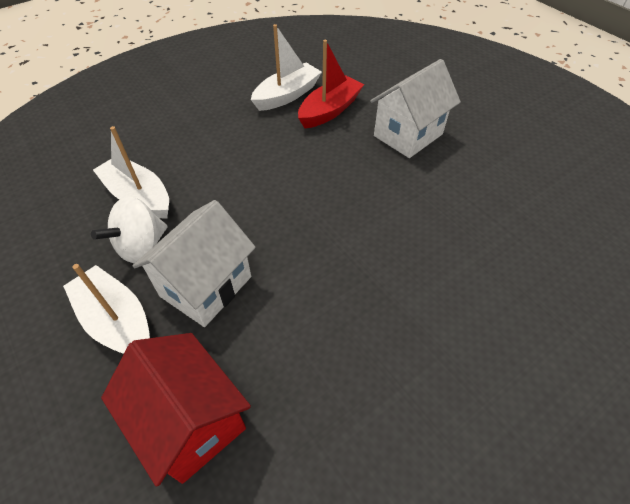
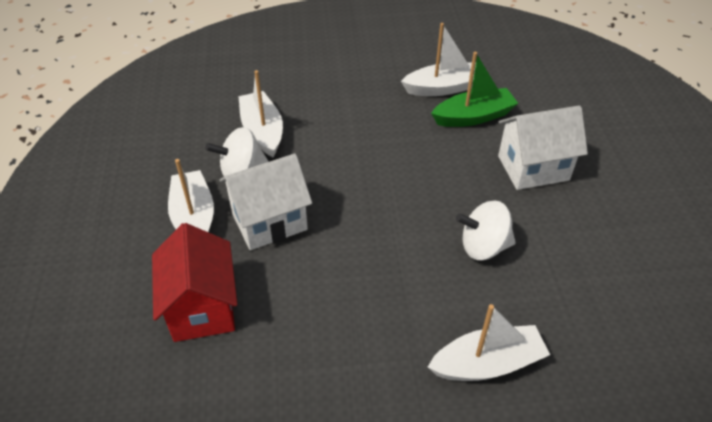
camera: 30 degrees right, 5 degrees down
(329, 110) = (473, 117): red boat -> green boat
(420, 219) = (483, 246): none -> white spinning top
(503, 325) = (487, 363): none -> white boat

